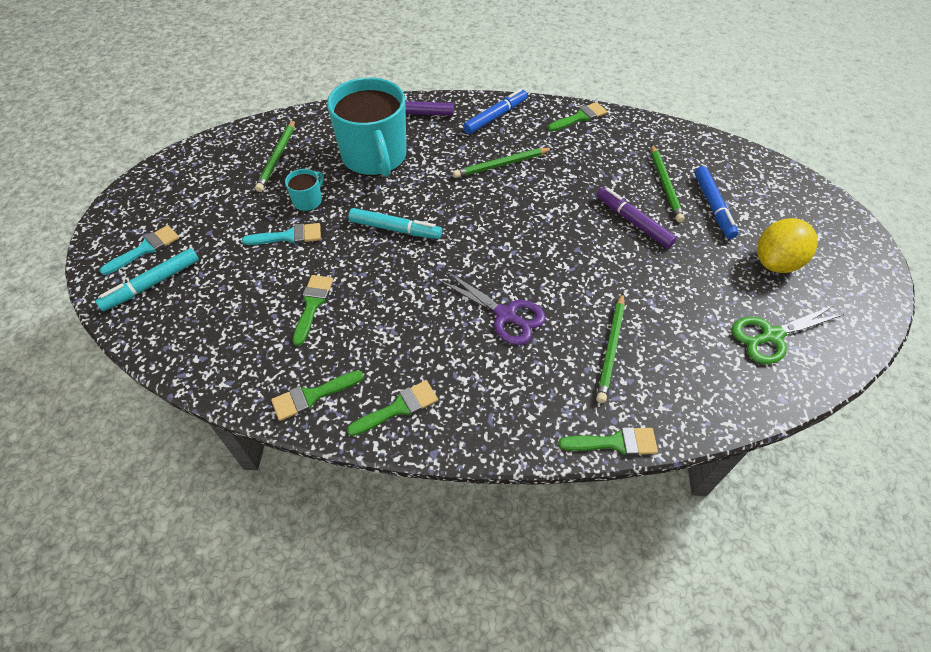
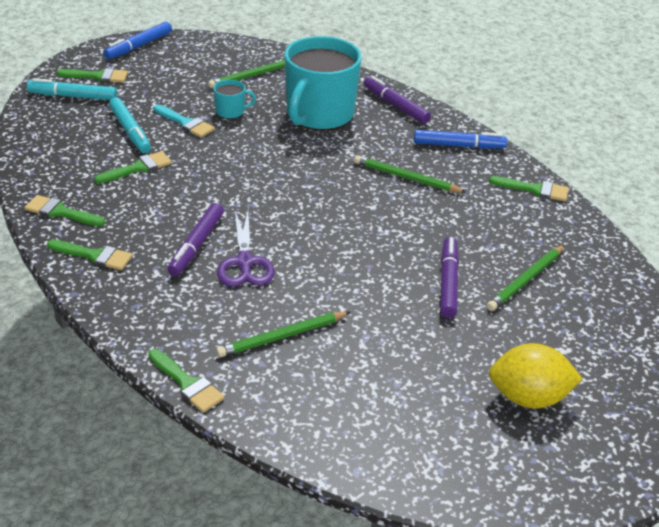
camera: 45 degrees right, 15 degrees down
(145, 249) = (98, 76): turquoise brush -> green brush
(395, 229) = (259, 164): turquoise marker -> turquoise marker (130, 131)
(455, 331) = (196, 245): none -> purple marker
(713, 207) = (543, 323): blue marker -> blue marker (139, 46)
(771, 336) = (426, 433): green scissors -> none

